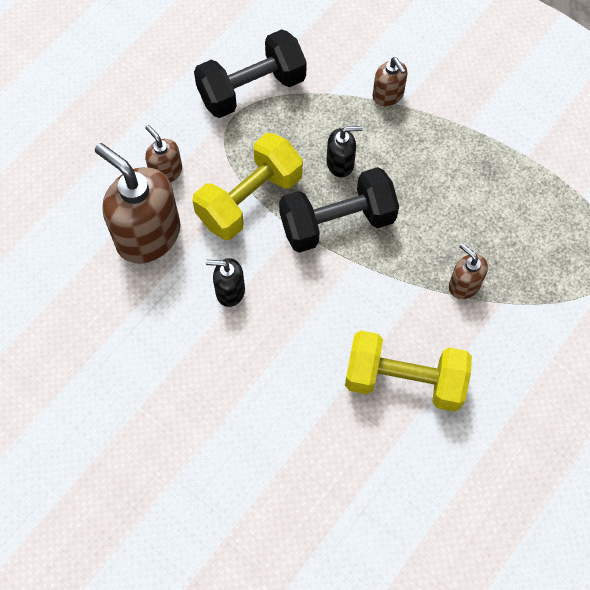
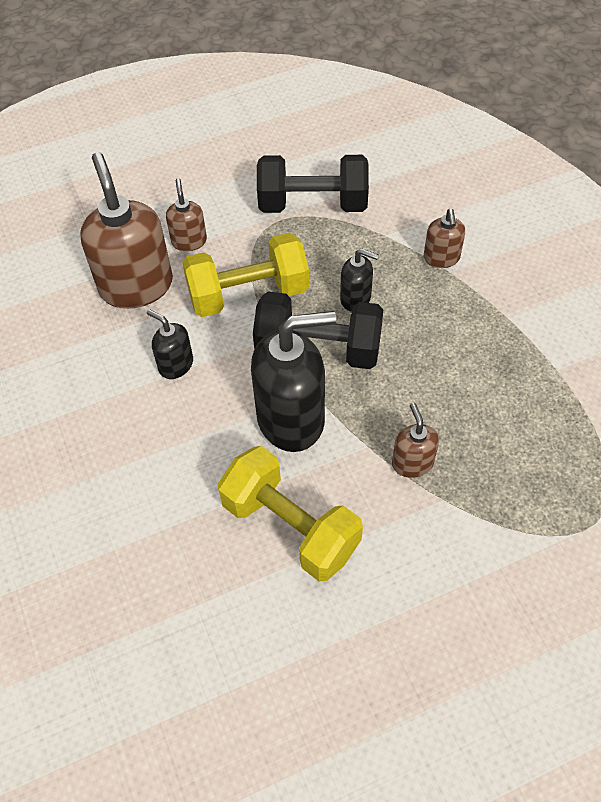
camera: 30 degrees right, 10 degrees down
(352, 292) = (291, 418): none -> black soap dispenser

